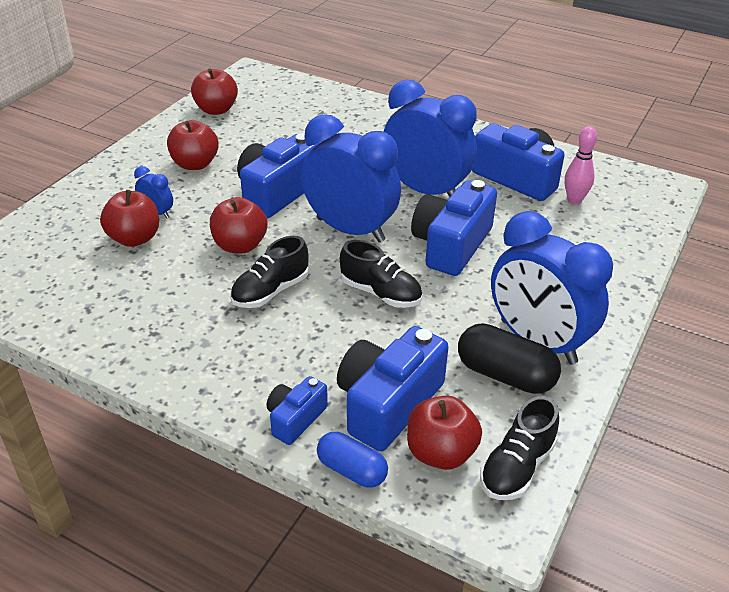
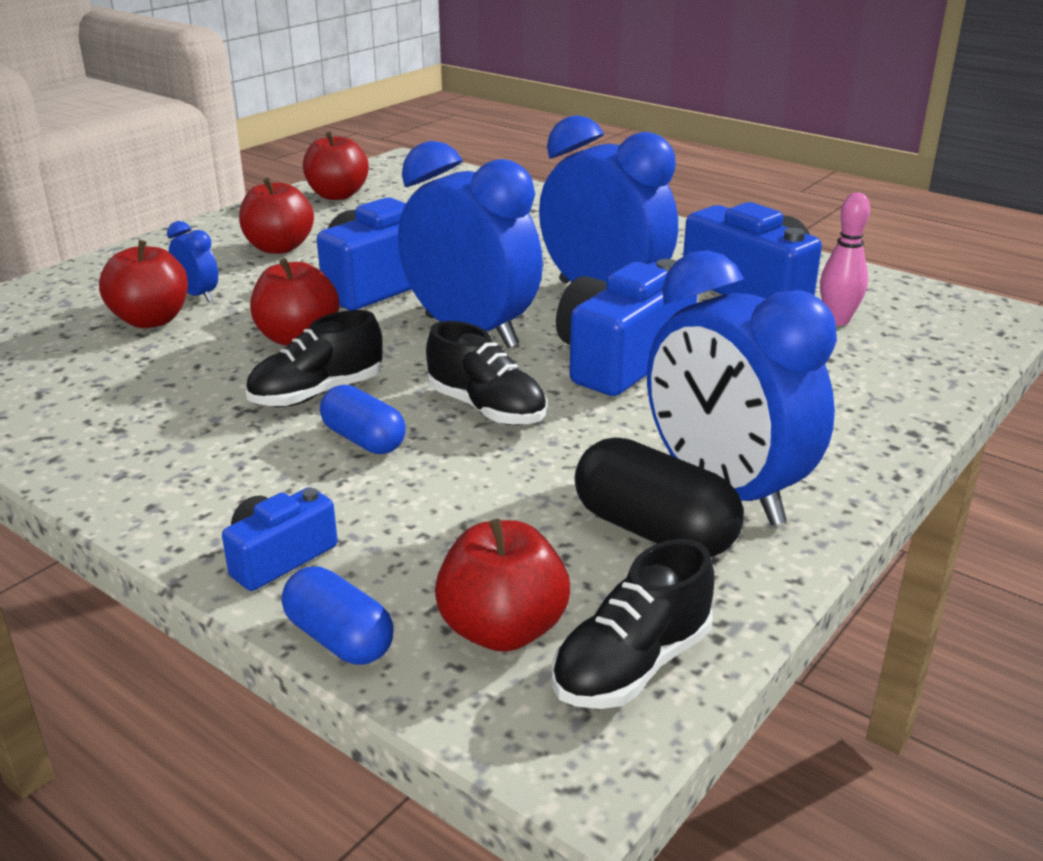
camera: 10 degrees right, 10 degrees down
(314, 325) = (364, 440): none -> blue capsule
(388, 403) = (439, 551): blue camera -> none

